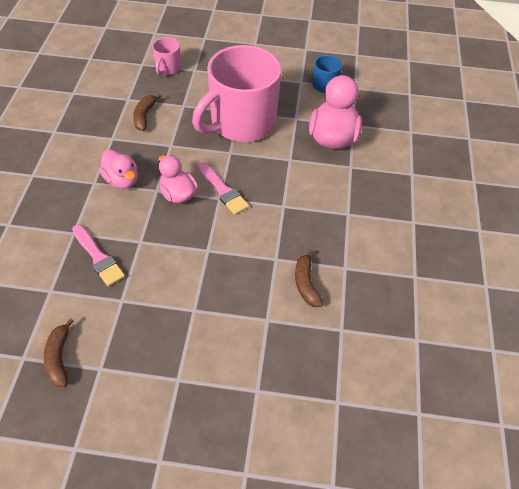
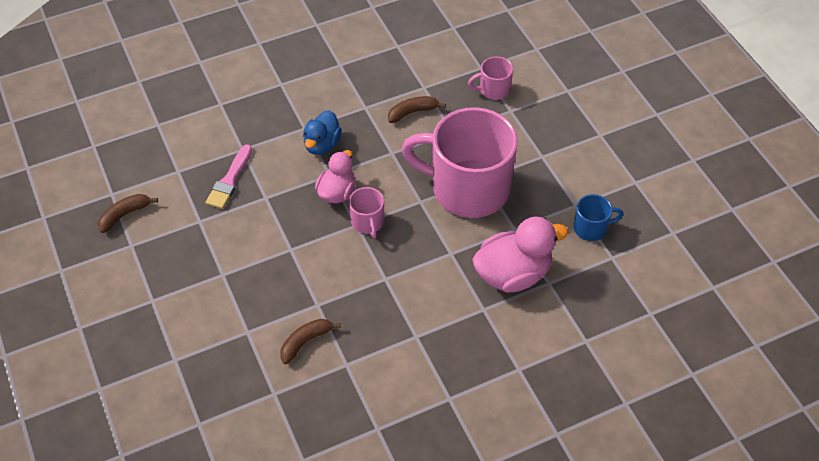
camera: 60 degrees right, 0 degrees up
(122, 180) = (322, 144): pink duck -> blue duck
(223, 190) = (367, 222): pink brush -> pink mug

